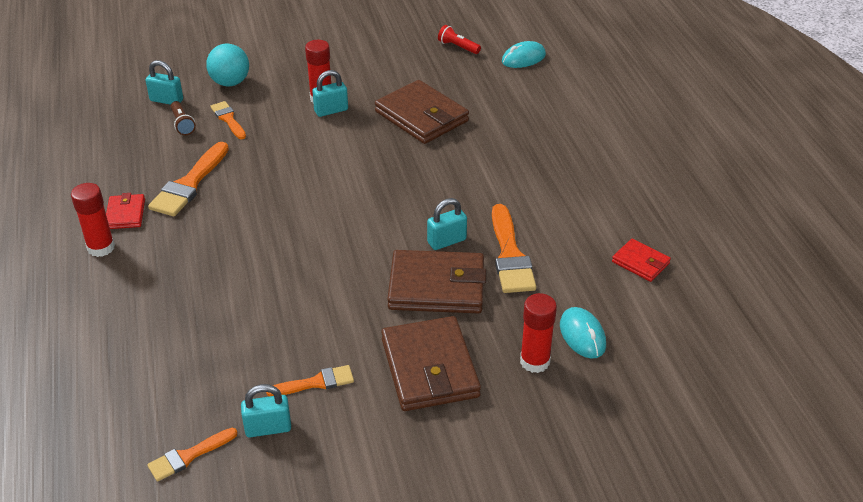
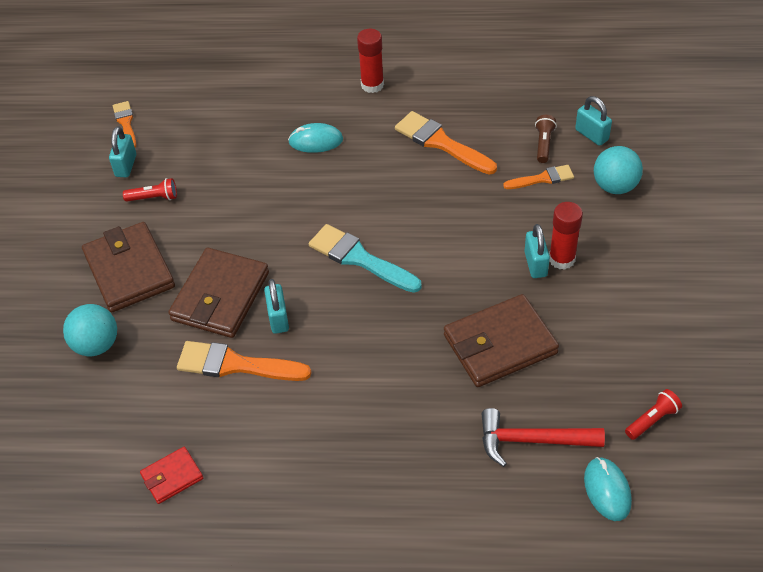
camera: 110 degrees right, 10 degrees up
(125, 214) = (412, 100): red wallet -> none
(166, 100) = (591, 135): turquoise padlock -> turquoise padlock turned 75 degrees counterclockwise
(182, 124) = (543, 144): brown flashlight -> brown flashlight turned 105 degrees clockwise
(316, 382) = (154, 197): orange brush -> red flashlight
(357, 206) = (359, 258): none -> turquoise brush
(429, 368) = (129, 270): brown wallet -> brown wallet turned 60 degrees clockwise
(501, 91) = (532, 440): none -> red hammer
(535, 361) = (96, 345): red glue stick -> turquoise ball
(582, 335) = (105, 390): turquoise mouse -> turquoise mouse (316, 141)

